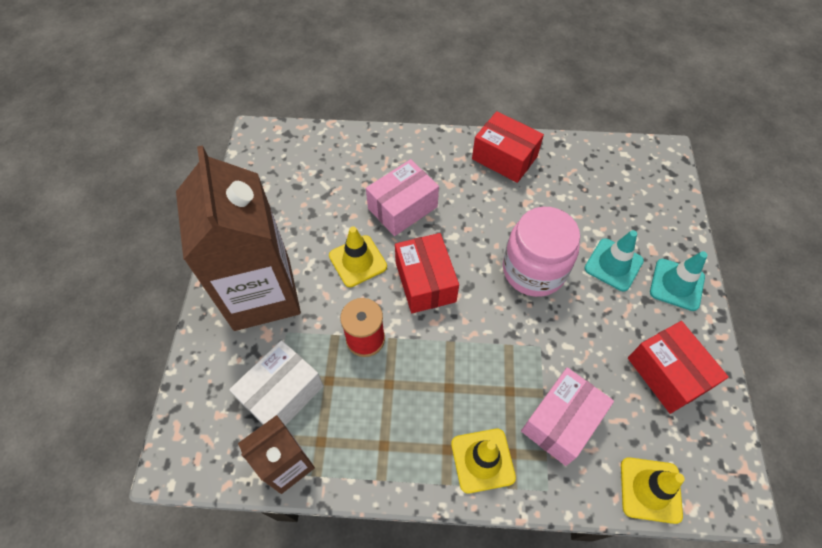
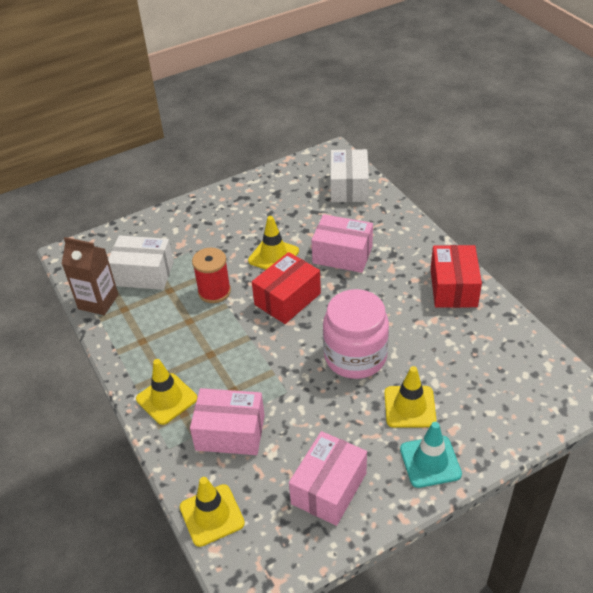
camera: 60 degrees right, 15 degrees down
(262, 294) = (208, 226): brown carton -> none
(317, 151) = (349, 187): none -> white box
(613, 264) = (409, 407): turquoise traffic cone -> yellow traffic cone
(667, 374) = (329, 488): red box -> pink box

